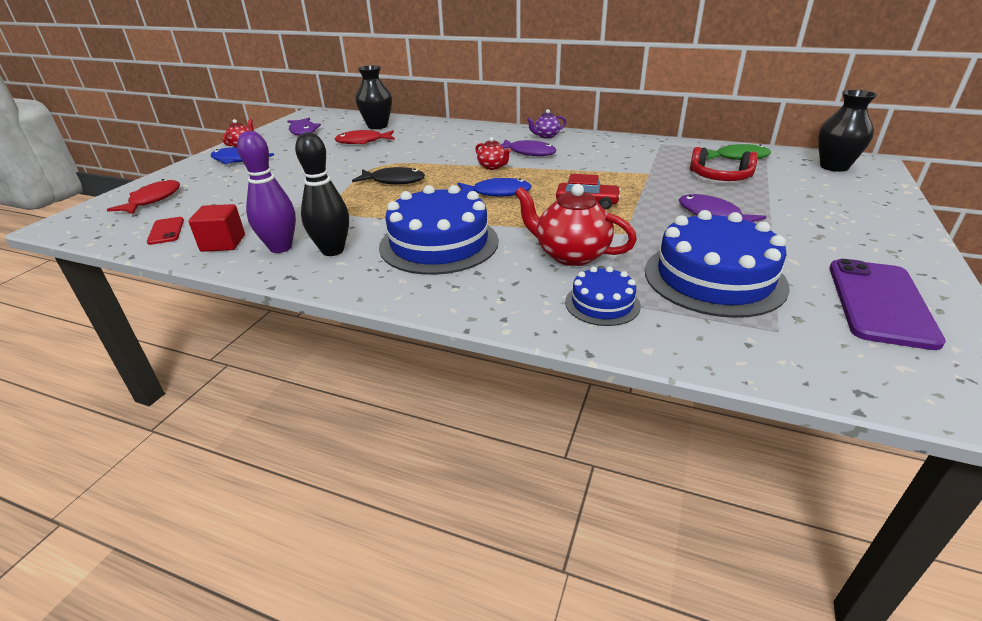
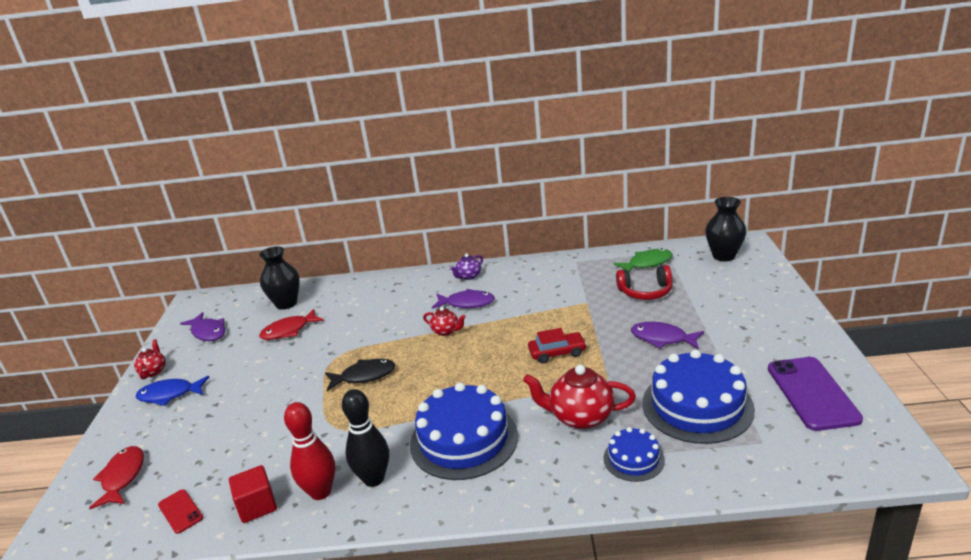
camera: 20 degrees left, 5 degrees down
(280, 247) = (320, 492): purple bowling pin -> red bowling pin
(497, 193) = (472, 363): blue fish -> none

